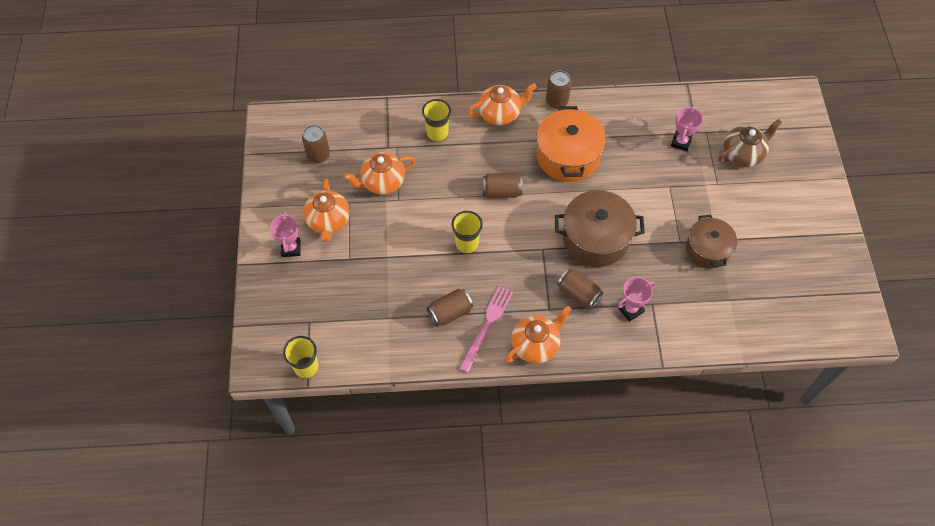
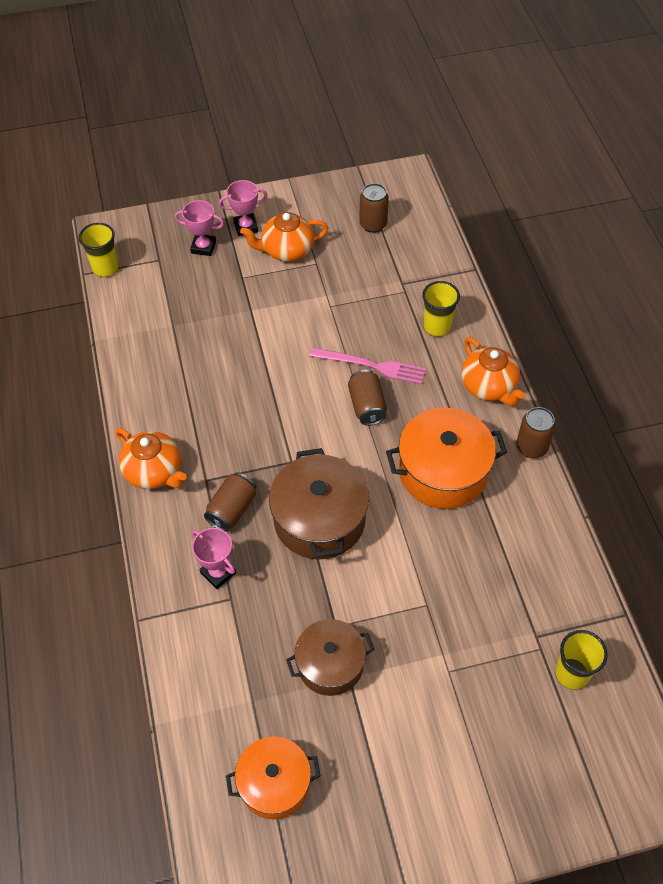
camera: 80 degrees right, 5 degrees down
(382, 182) = (351, 287): orange teapot -> none
(450, 312) = (187, 380): brown can -> none
(467, 244) = (282, 382): yellow cup -> yellow cup (572, 673)
(487, 326) = (174, 419): pink fork -> pink fork (371, 365)
(681, 142) = (510, 614): pink trophy -> pink trophy (203, 247)
(743, 154) = (514, 706): brown teapot -> none
(786, 294) = (274, 783): none -> orange pot

